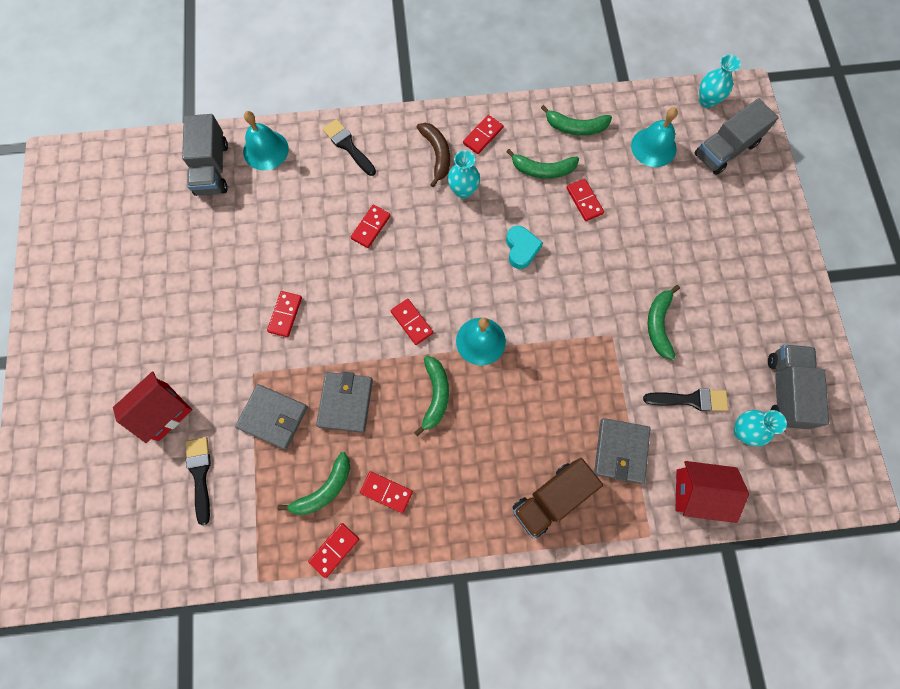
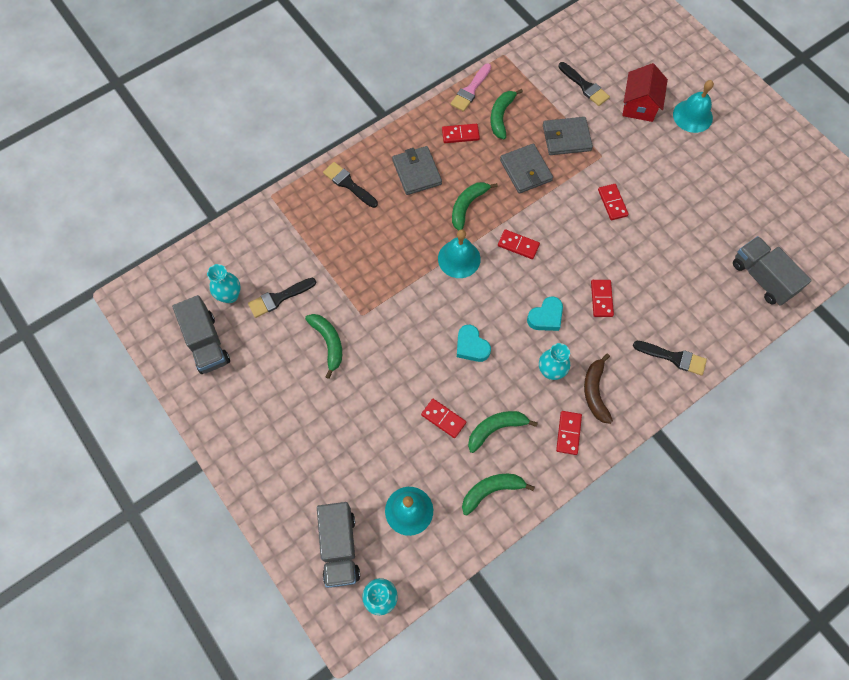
camera: 150 degrees right, 5 degrees down
(265, 150) = (735, 316): turquoise bell -> turquoise bell (692, 116)
(334, 550) = (470, 90): red domino -> pink brush
(434, 238) = (546, 317): none -> turquoise heart
(435, 395) = (467, 206): green banana -> green banana turned 60 degrees clockwise
(437, 154) = (595, 392): brown banana -> brown banana turned 45 degrees clockwise
(551, 499) = (348, 184): brown truck -> black brush
(620, 451) = (315, 237): grey wallet -> grey wallet (417, 172)
(698, 492) = (248, 238): red house -> none
(725, 149) = (339, 547): grey truck -> grey truck turned 150 degrees clockwise

